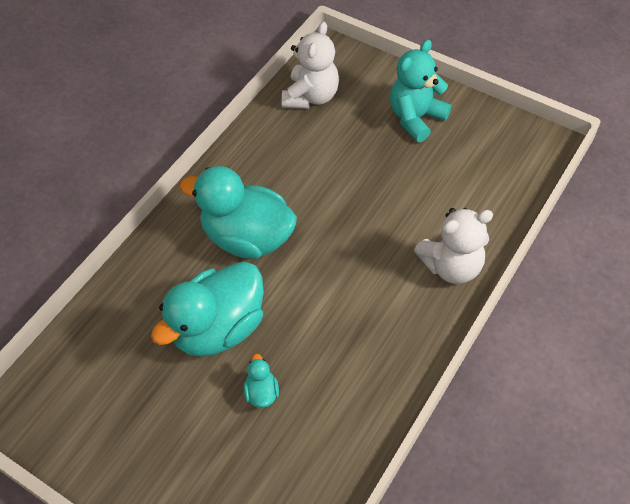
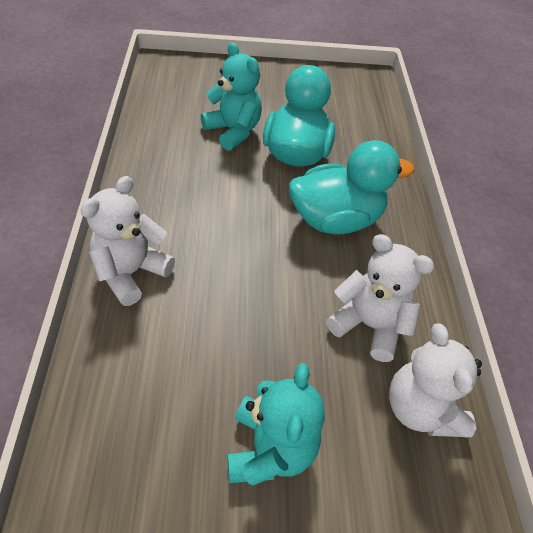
camera: 140 degrees right, 5 degrees down
(261, 392) = (233, 131): turquoise duck -> turquoise teddy bear
(298, 150) = (369, 325): none -> white teddy bear

